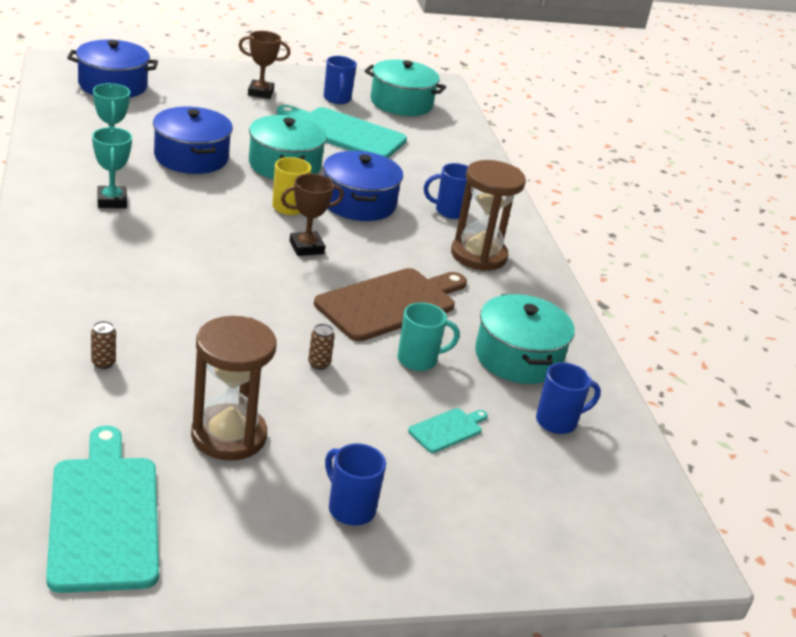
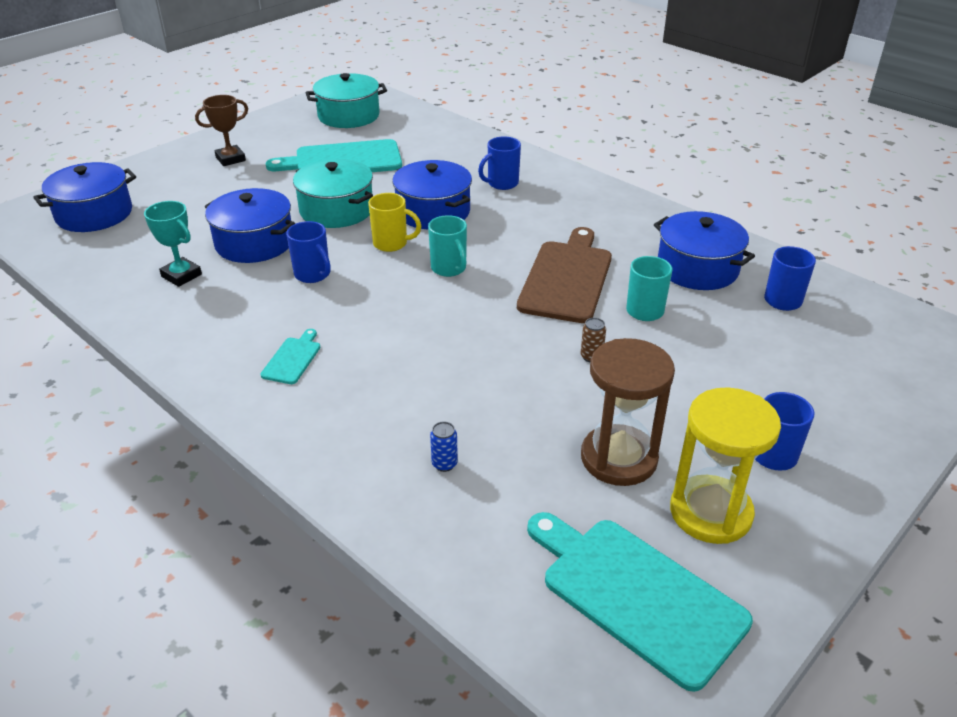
camera: 30 degrees left, 5 degrees up
(103, 363) = (444, 464): brown can -> blue can
(112, 201) = (244, 318): turquoise trophy -> none
(239, 509) = (710, 512): none -> yellow hourglass
(306, 247) = (449, 269): brown trophy -> turquoise mug
(337, 99) = (298, 136): blue mug -> blue mug (313, 275)
(447, 429) = (736, 351): turquoise cutting board -> turquoise cutting board (292, 359)
(478, 255) = (567, 207): brown hourglass -> none
(518, 357) = (697, 268): turquoise pot -> blue pot

